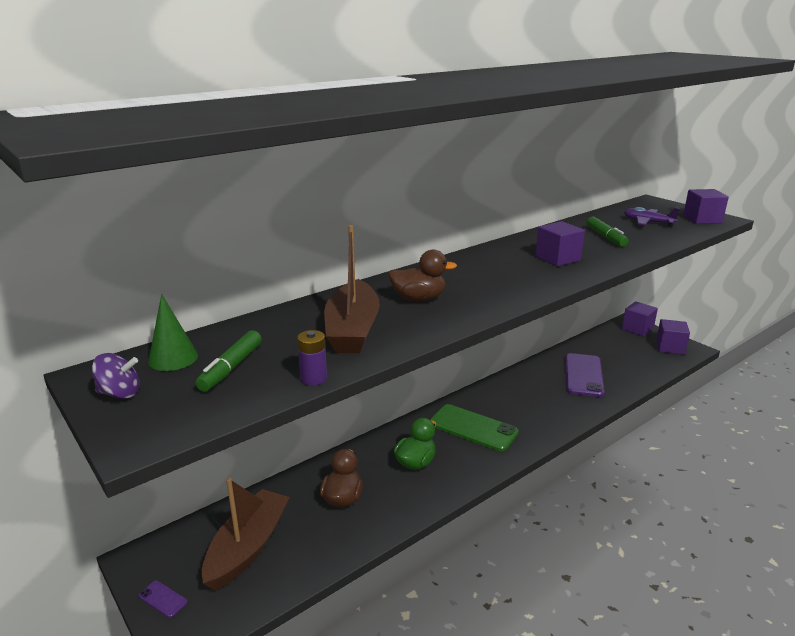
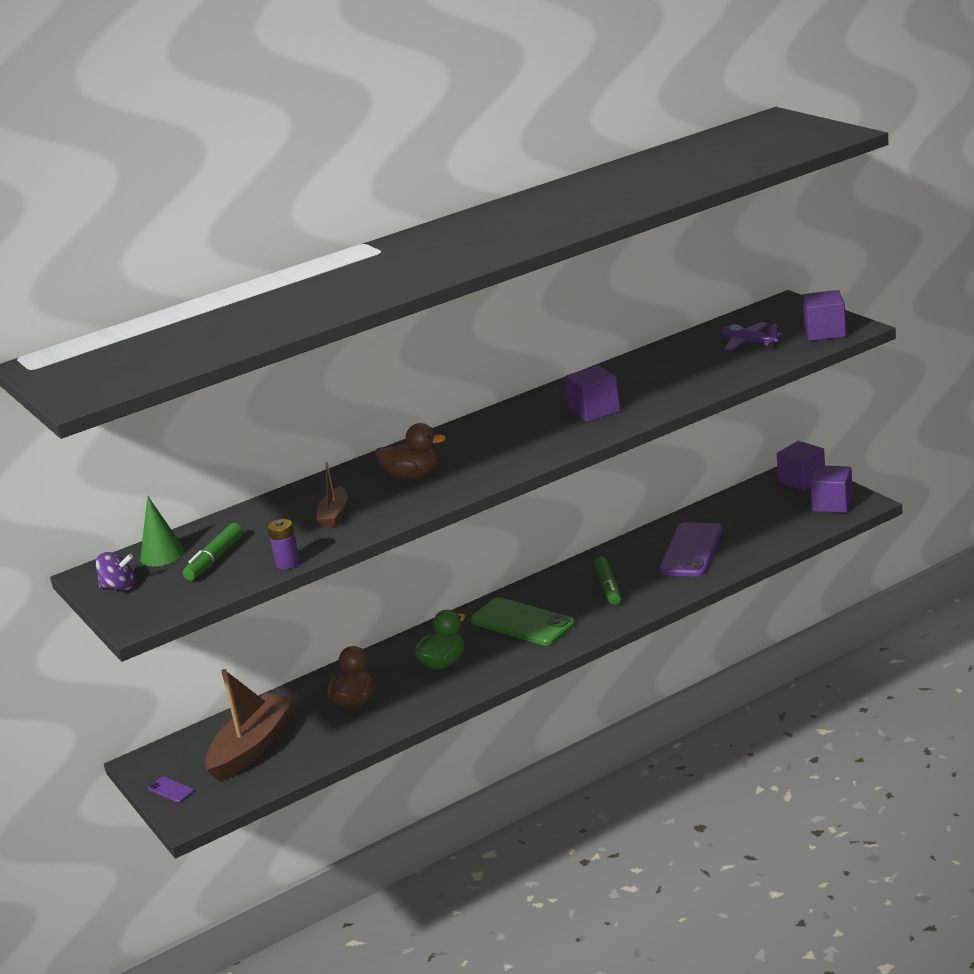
camera: 10 degrees right, 0 degrees up
(352, 329) = (334, 515): brown boat -> brown boat, size x0.52
(606, 237) = (675, 373): green marker -> green marker (608, 587)

